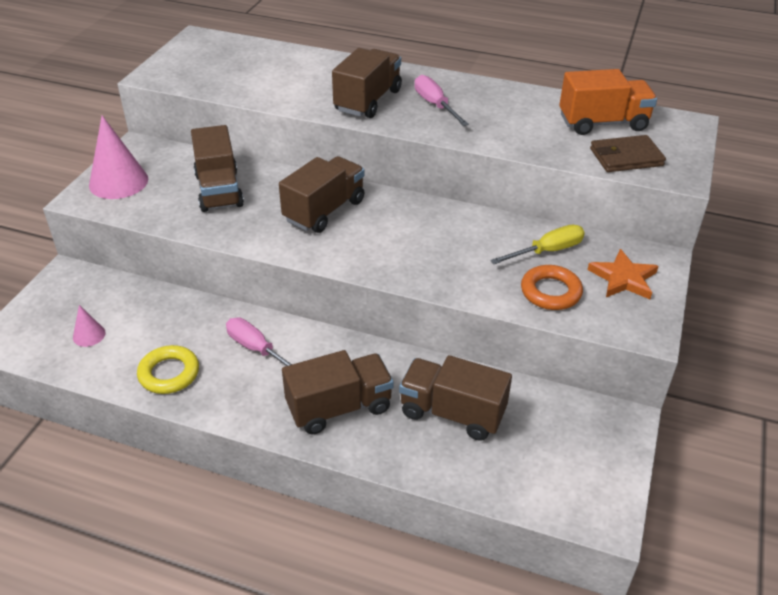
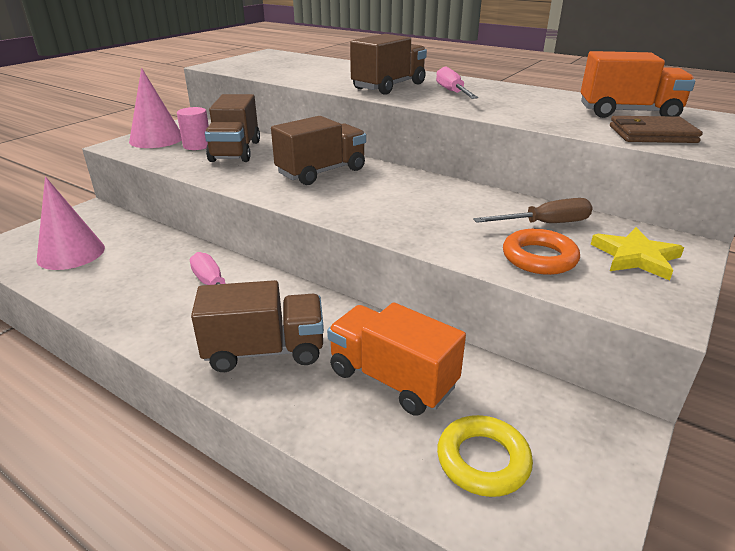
camera: 15 degrees right, 10 degrees down
(89, 335) = (71, 253): pink cone -> pink cone, size x2.01
(169, 373) = (116, 293): yellow ring -> yellow ring (483, 460)
(171, 187) = (197, 145): none -> pink cylinder
(452, 413) = (392, 379): brown truck -> orange truck
(547, 251) = (545, 224): yellow screwdriver -> brown screwdriver
(623, 278) = (636, 257): orange star -> yellow star

